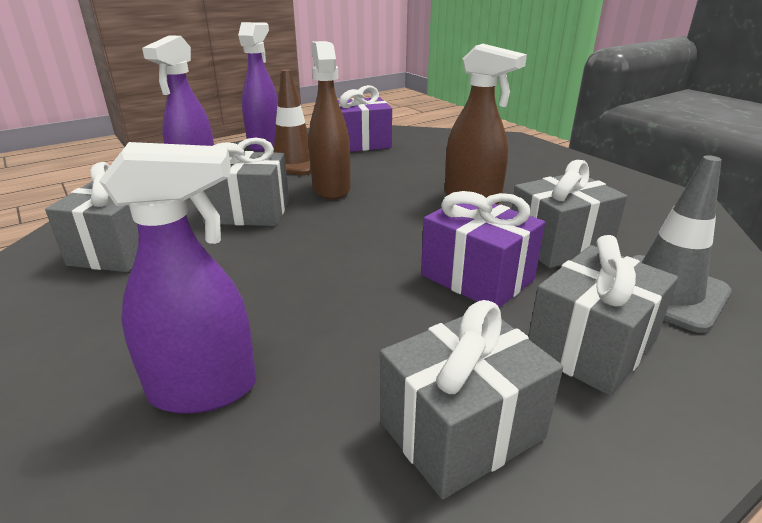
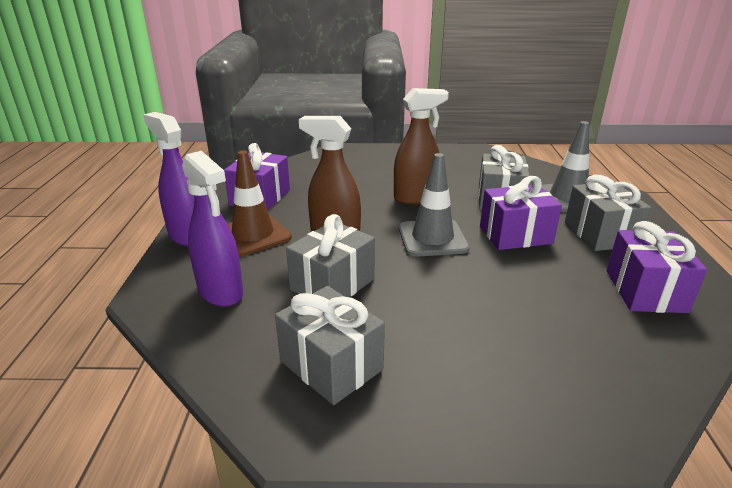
camera: 55 degrees left, 0 degrees up
(205, 390) = (573, 363): purple spray bottle -> none
(393, 231) = (432, 238): none -> grey traffic cone
(461, 430) = (645, 291): grey gift -> purple gift

